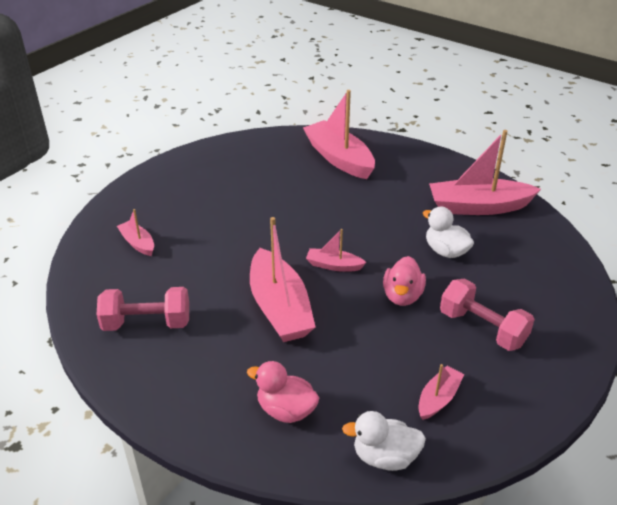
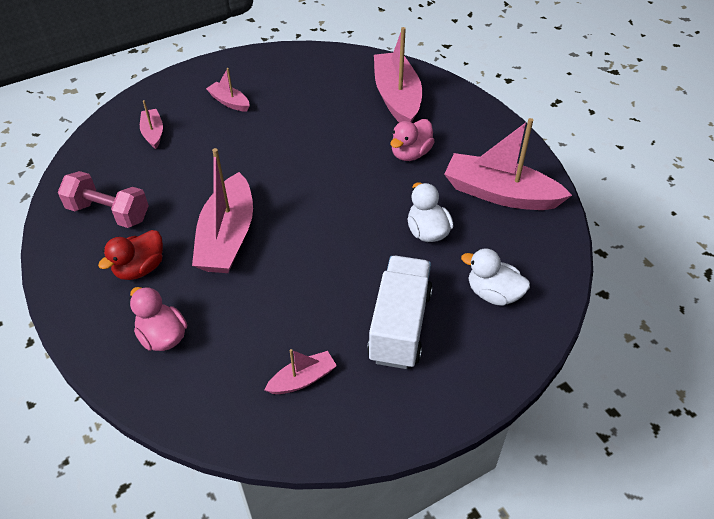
camera: 25 degrees right, 10 degrees up
(217, 360) = (140, 268): none -> red duck
(334, 265) = (307, 211): pink boat -> pink boat (229, 102)
(385, 457) = (213, 414): white duck -> white duck (493, 293)
(402, 296) = (348, 264): pink duck -> pink duck (410, 153)
(482, 328) = (400, 325): pink dumbbell -> white truck

